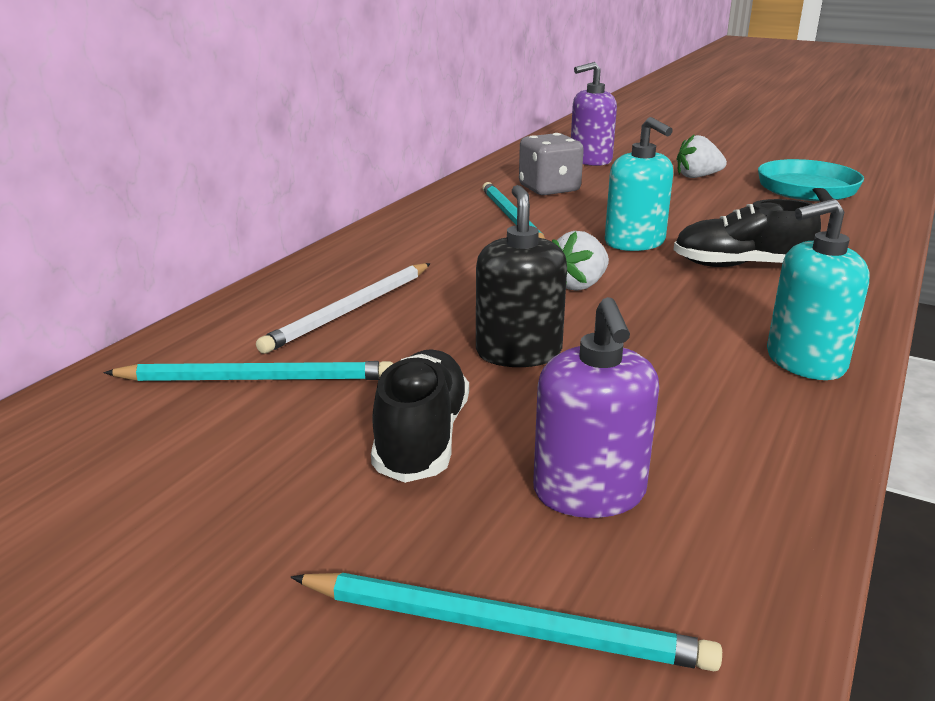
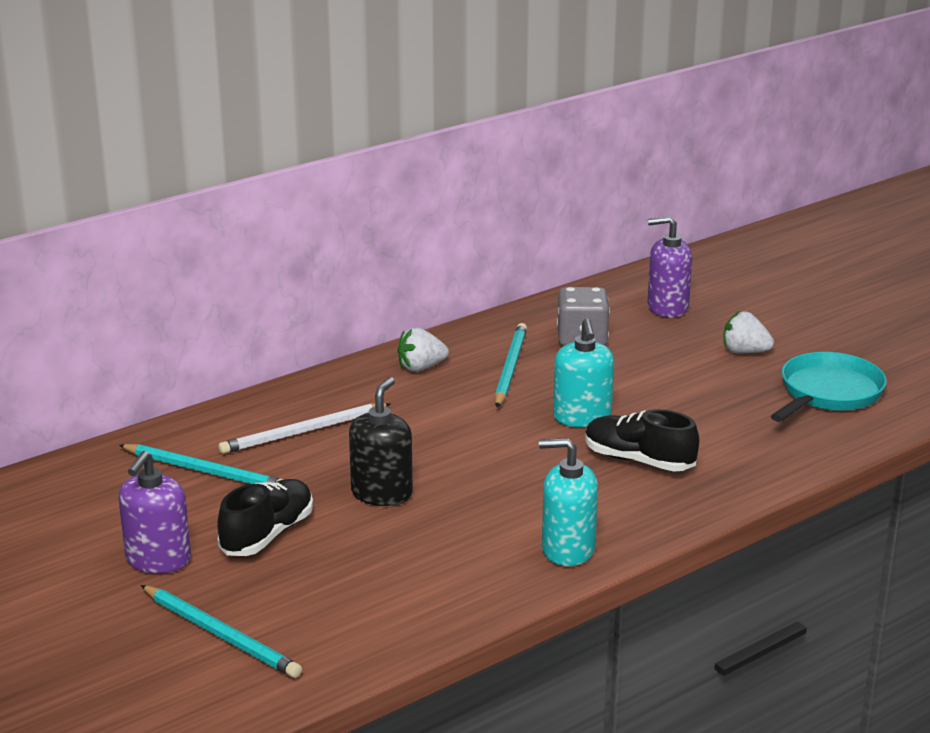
camera: 25 degrees right, 0 degrees up
(579, 285) = (487, 449): white strawberry -> white strawberry (421, 368)
(589, 493) = (327, 589): purple soap dispenser -> purple soap dispenser (158, 560)

